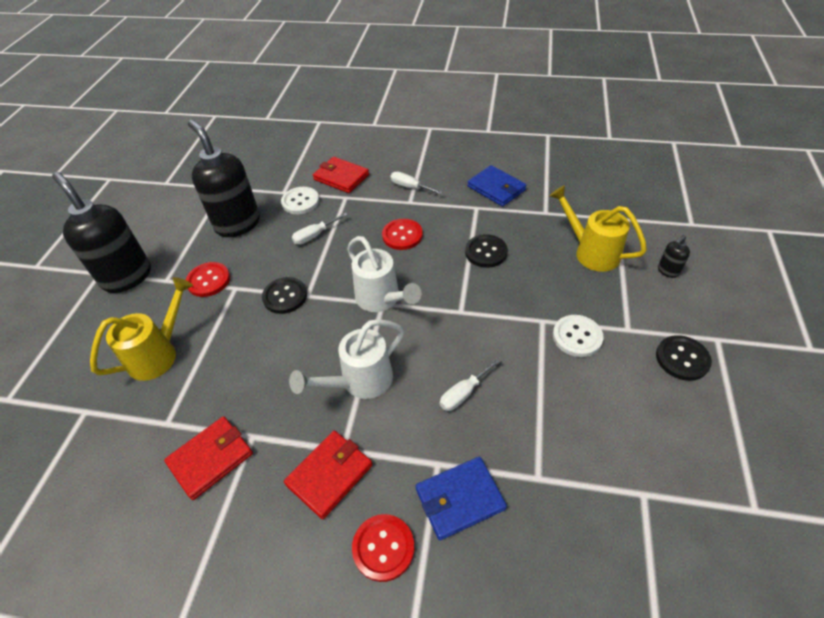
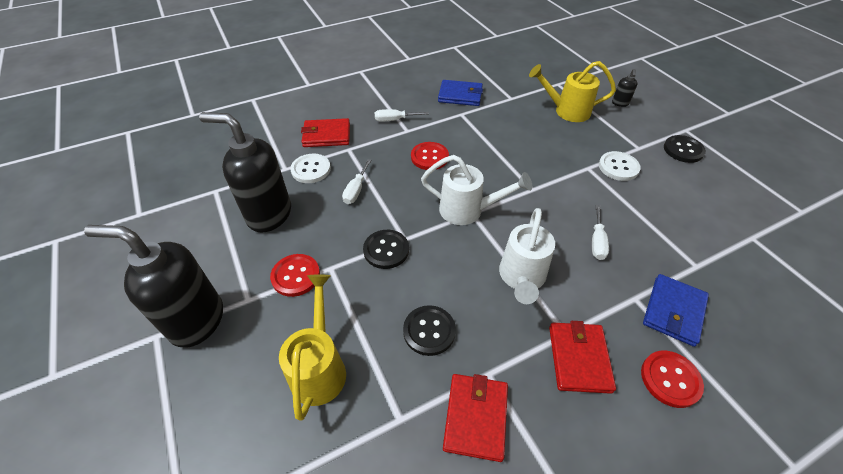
camera: 40 degrees left, 0 degrees up
(486, 252) = (503, 141): black button -> black button (429, 331)

